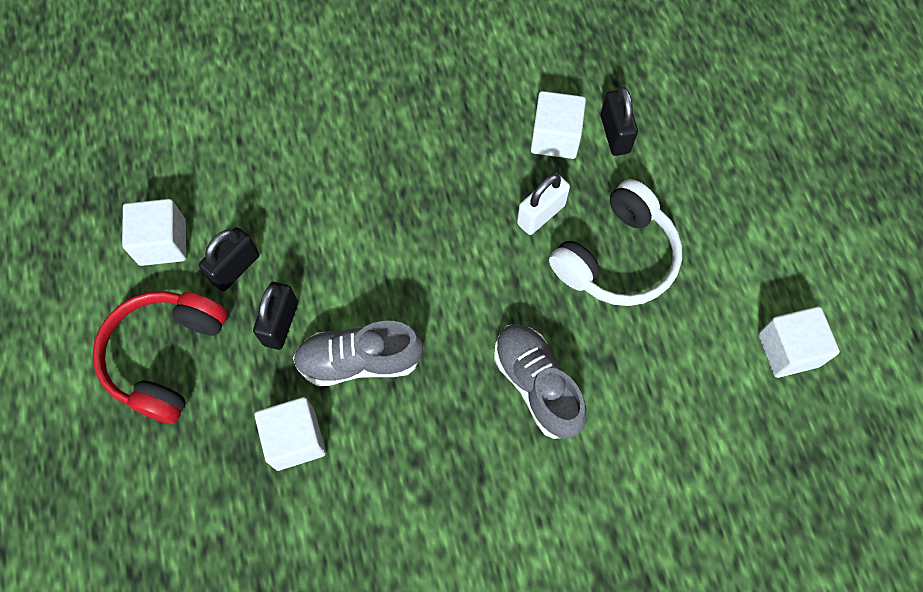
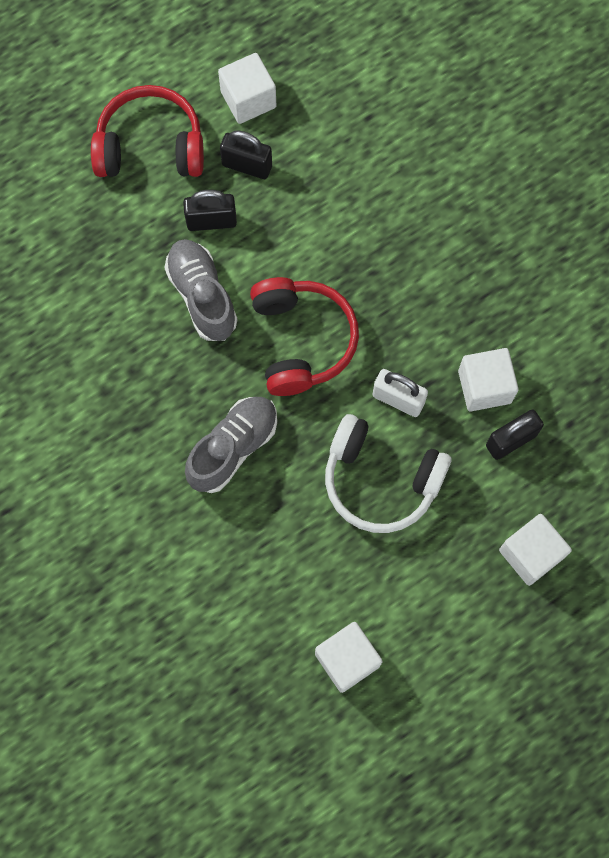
camera: 70 degrees right, 5 degrees up
(295, 439) = (118, 272): white cube -> white cube (530, 554)
(447, 280) = (301, 341): none -> red headphones

